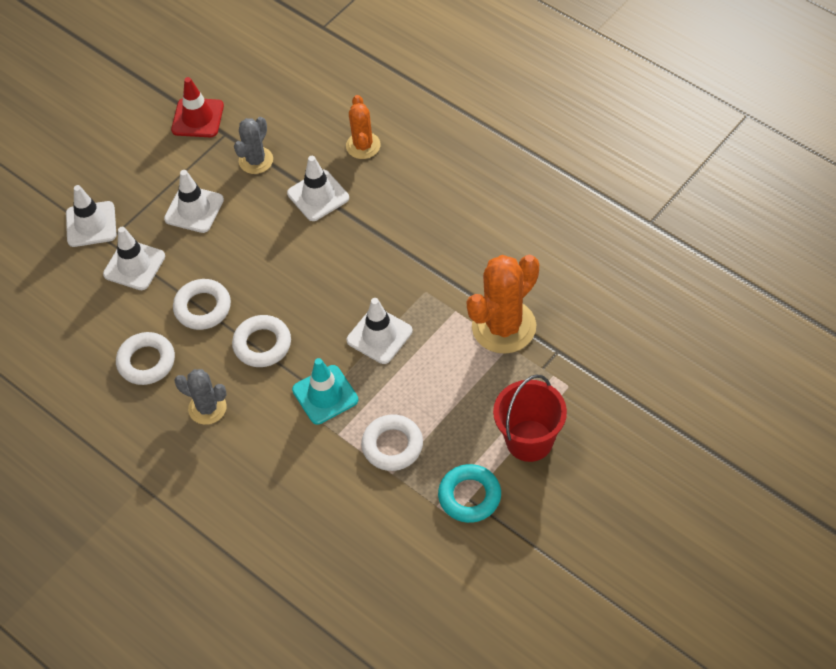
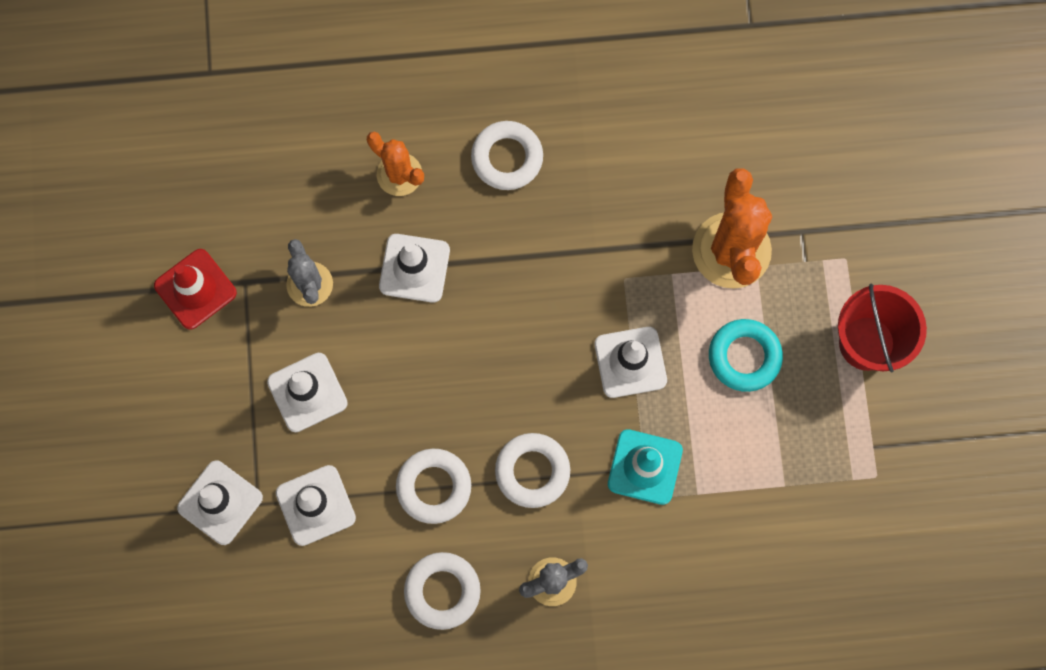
camera: 50 degrees left, 20 degrees up
(392, 446) = (756, 459): white ring -> white ring (507, 158)
(469, 496) = (871, 444): turquoise ring -> turquoise ring (744, 357)

